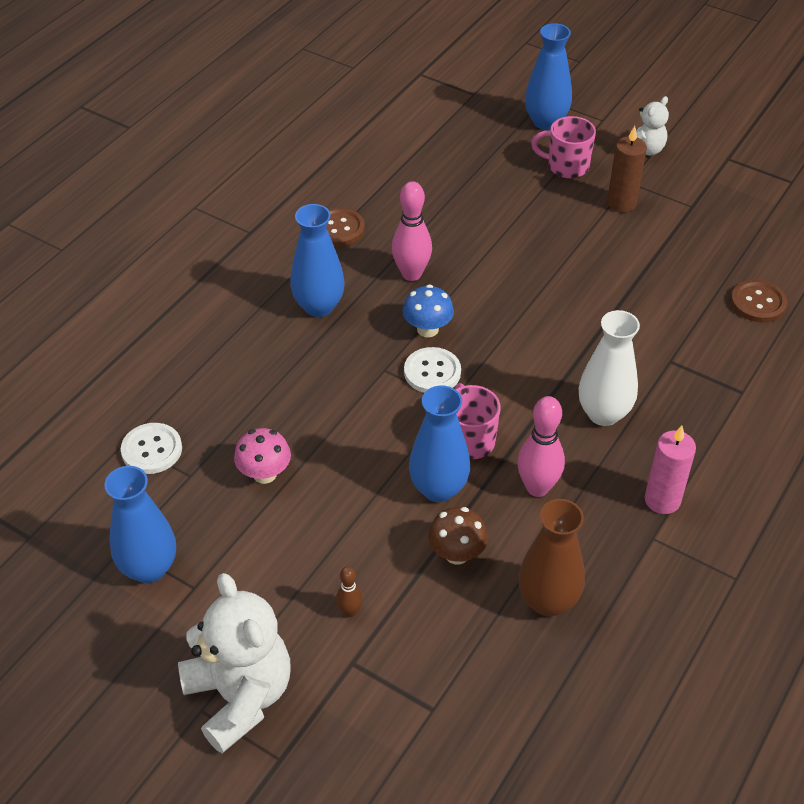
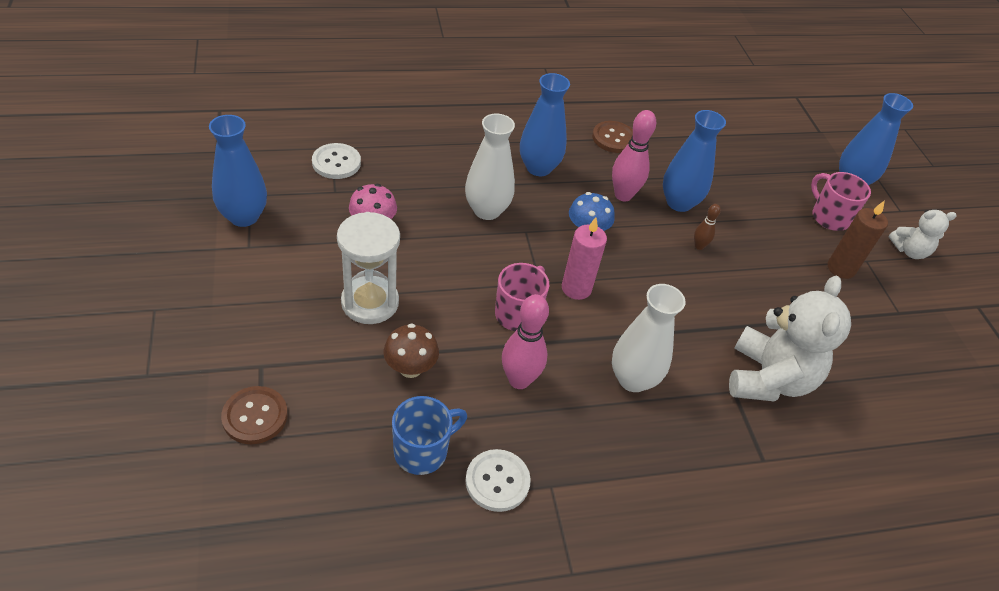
camera: 40 degrees right, 0 degrees up
(240, 696) = (181, 322): white teddy bear -> white teddy bear (768, 379)
(332, 379) = (487, 210): none -> white vase
(350, 611) = (302, 338): brown bowling pin -> brown bowling pin (699, 246)
(356, 536) = (370, 302): none -> white hourglass
(432, 372) = (553, 257): white button -> white button (497, 481)
(438, 488) = (456, 322): blue vase -> blue vase (679, 203)
(548, 601) = (422, 451): brown vase -> blue mug
(662, 500) = (594, 470): pink candle -> pink candle (576, 288)
(758, 303) = (865, 415): brown button -> brown button (255, 416)

